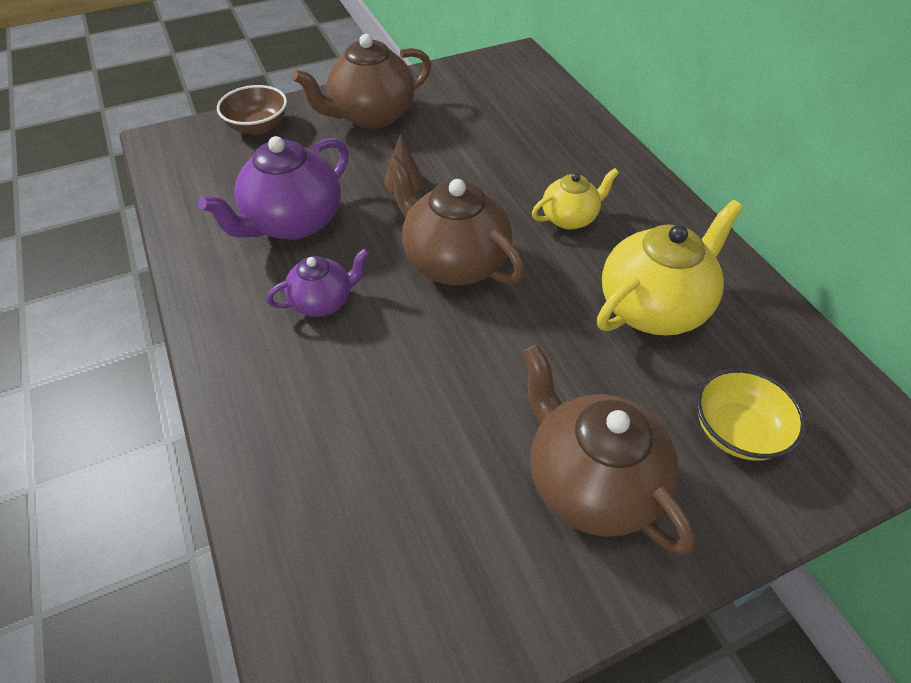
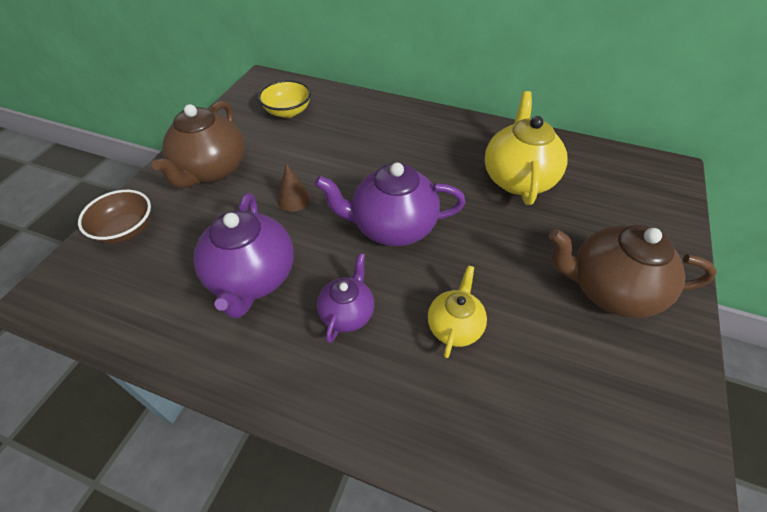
camera: 45 degrees left, 0 degrees up
(454, 262) = (392, 227): brown teapot -> purple teapot
(570, 218) = (419, 159): yellow teapot -> yellow teapot (454, 326)
(737, 431) = (623, 212): yellow bowl -> yellow bowl (287, 111)

